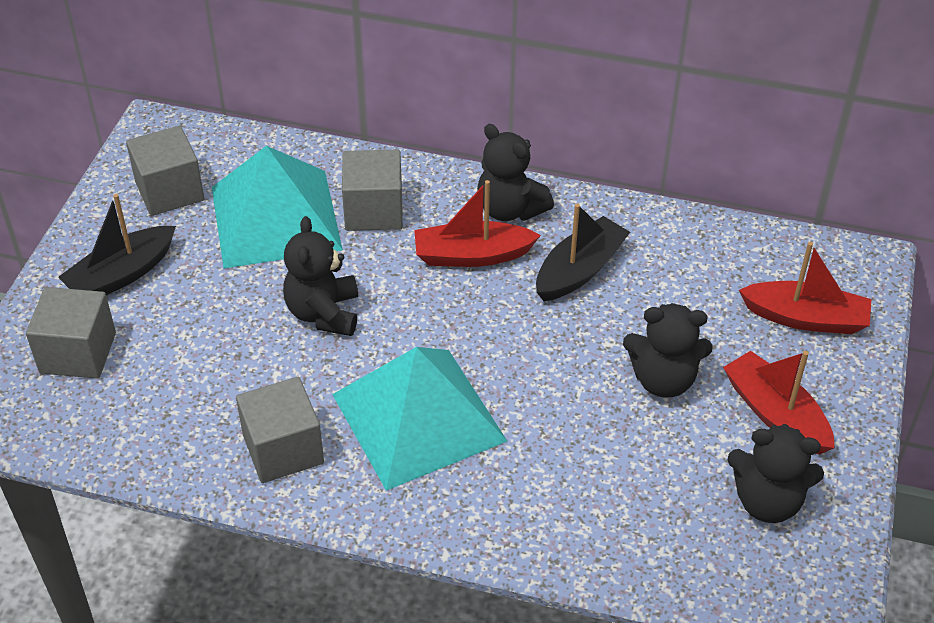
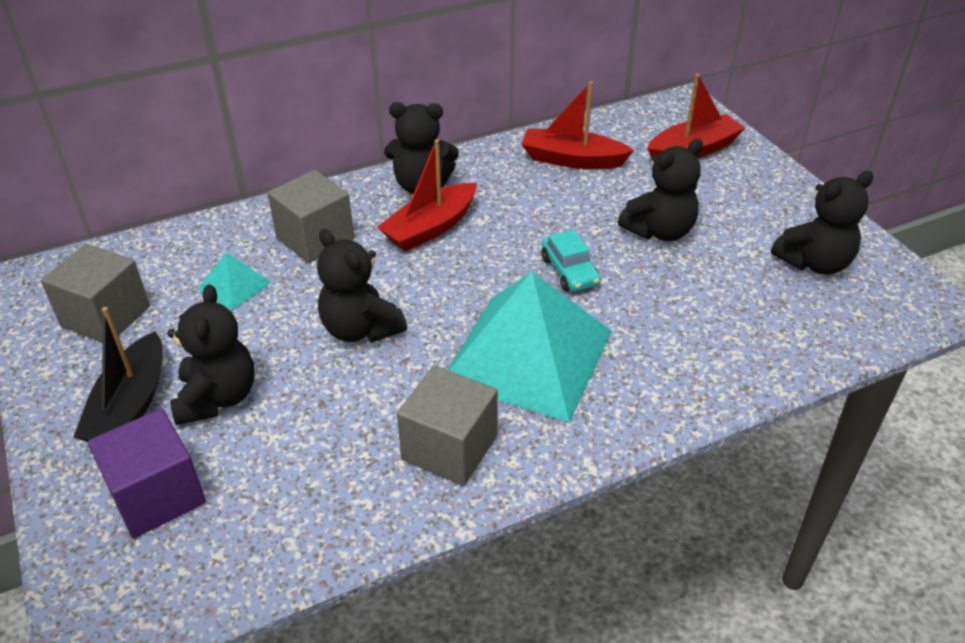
camera: 40 degrees left, 5 degrees down
(78, 353) = (157, 495): grey cube -> purple cube
(177, 305) = (217, 398): none -> black teddy bear
(275, 218) = (234, 285): turquoise pyramid -> turquoise pyramid, size x0.43
(537, 367) = (569, 271): none -> turquoise car
(579, 270) = (519, 197): black boat -> none
(775, 414) = (750, 211): red boat -> red boat (572, 160)

